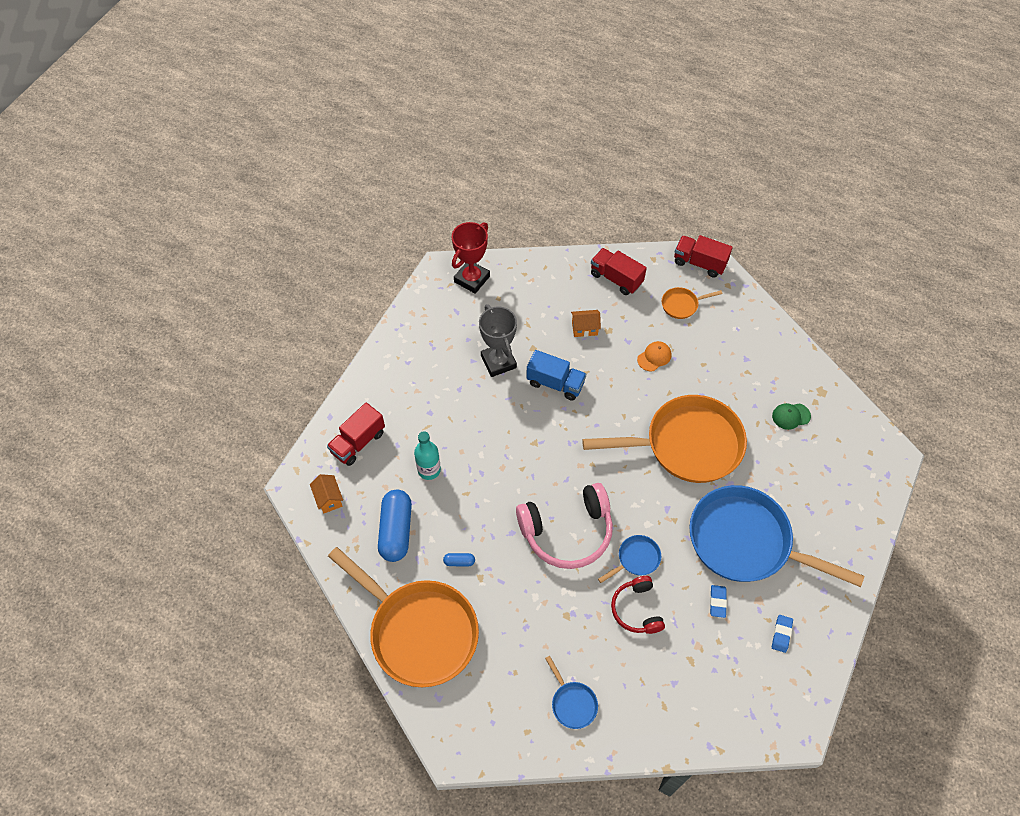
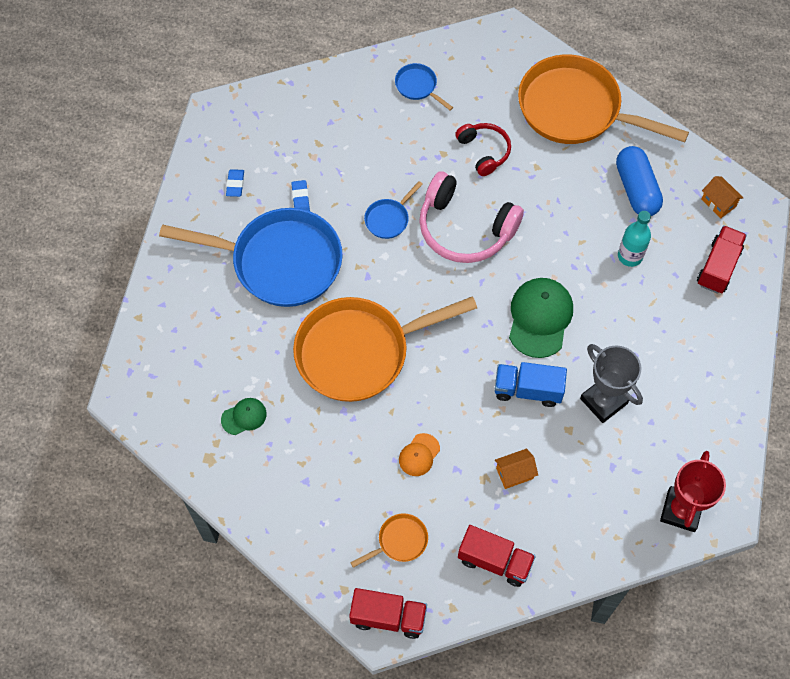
camera: 165 degrees right, 5 degrees up
(459, 562) = (562, 176): blue capsule -> none
(526, 436) = (540, 318): none -> green cap
(567, 532) = (465, 228): pink headphones -> pink headphones turned 120 degrees counterclockwise
(636, 609) = (378, 174): red headphones -> red headphones (484, 151)

